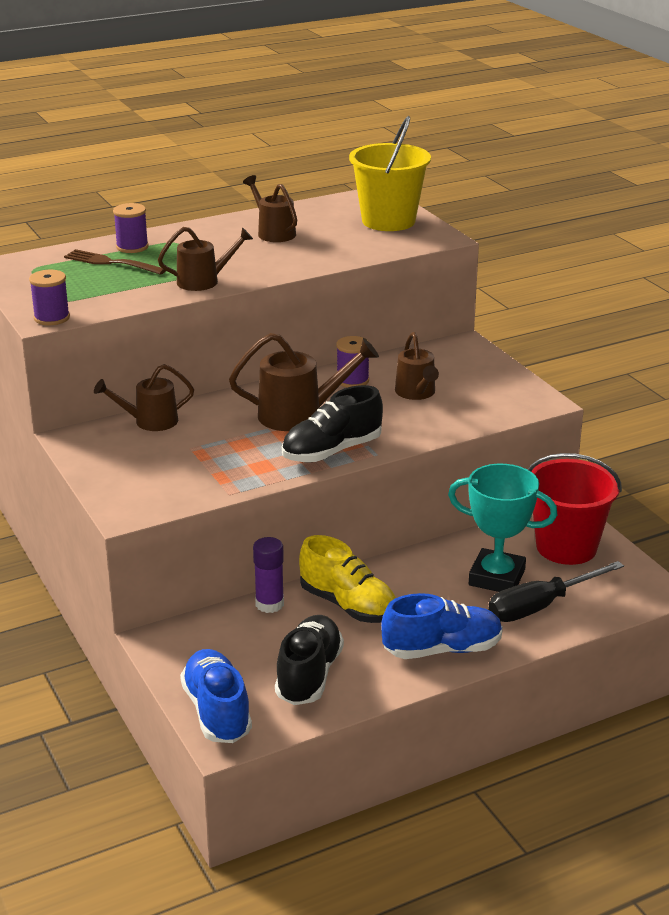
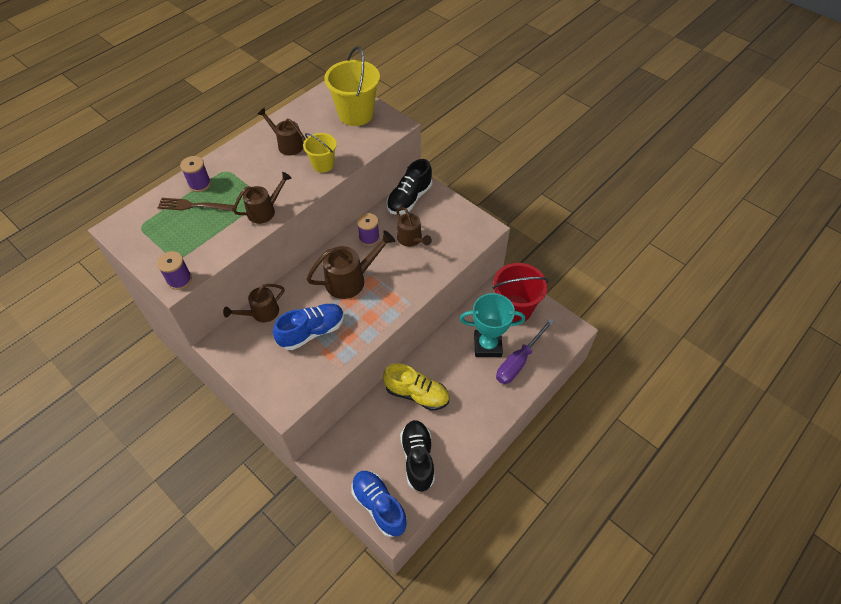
camera: 20 degrees left, 25 degrees up
(269, 604) = (373, 407): purple glue stick -> none
(311, 256) = (323, 164): none -> yellow bucket
(332, 451) = (384, 309): black shoe -> black shoe (409, 199)
(442, 649) = (480, 413): blue shoe -> blue shoe (312, 332)
(540, 606) = (518, 361): black screwdriver -> purple screwdriver

